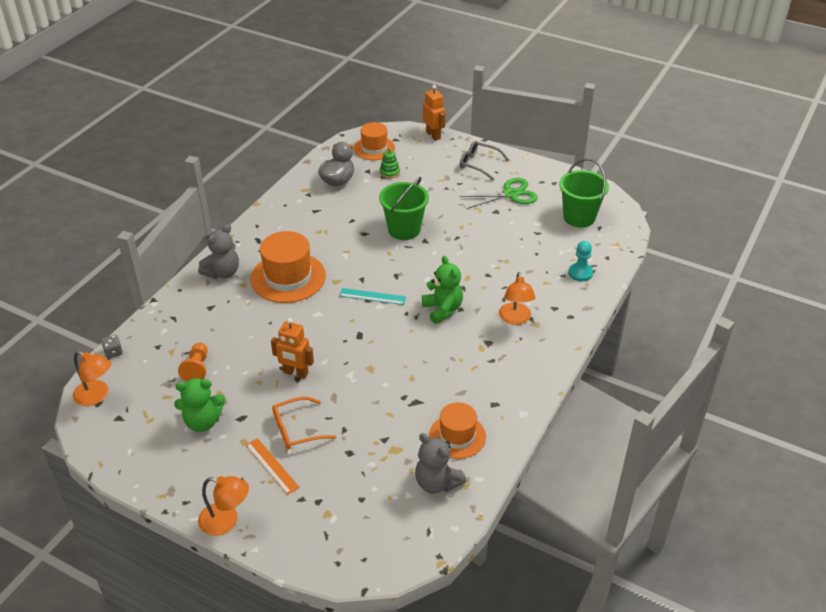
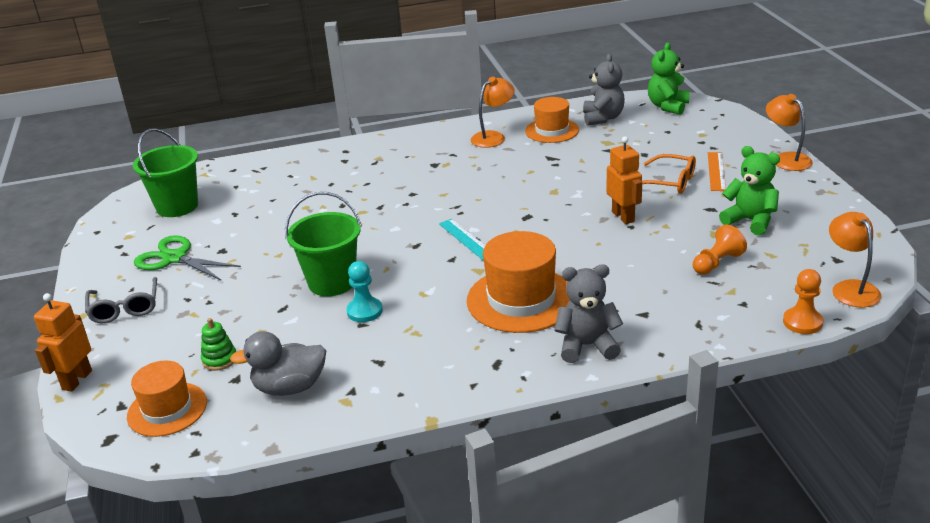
camera: 130 degrees left, 10 degrees down
(113, 352) = (802, 322): grey dice -> orange pawn
(442, 309) = (427, 200): green teddy bear -> green teddy bear (667, 106)
(515, 319) = (386, 167): orange lamp -> orange lamp (493, 137)
(580, 273) = (275, 170): turquoise pawn -> turquoise pawn (364, 311)

